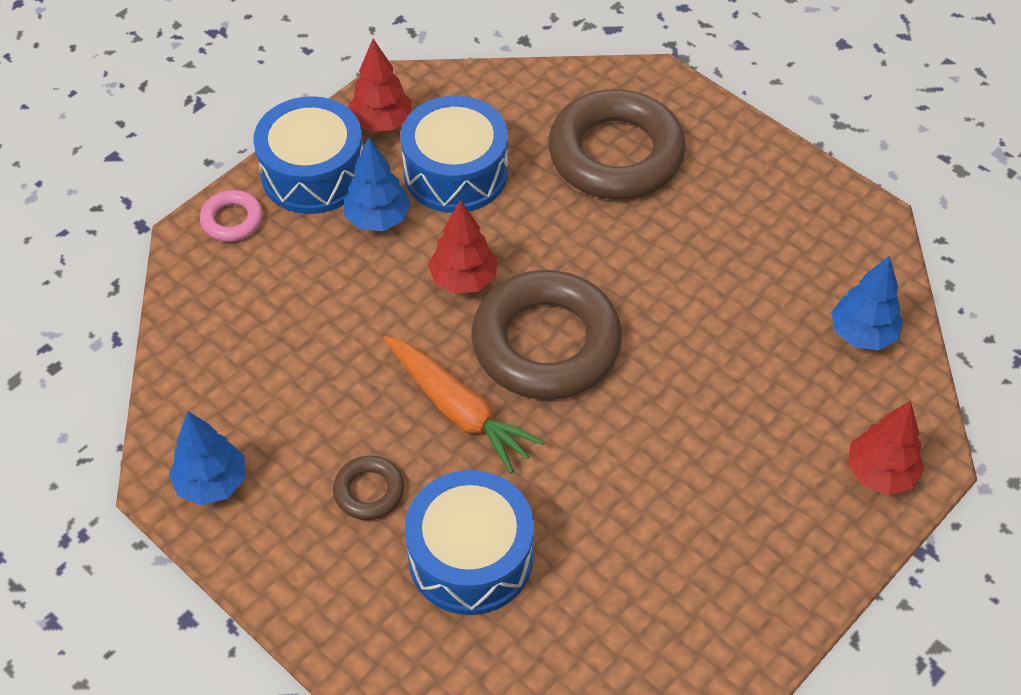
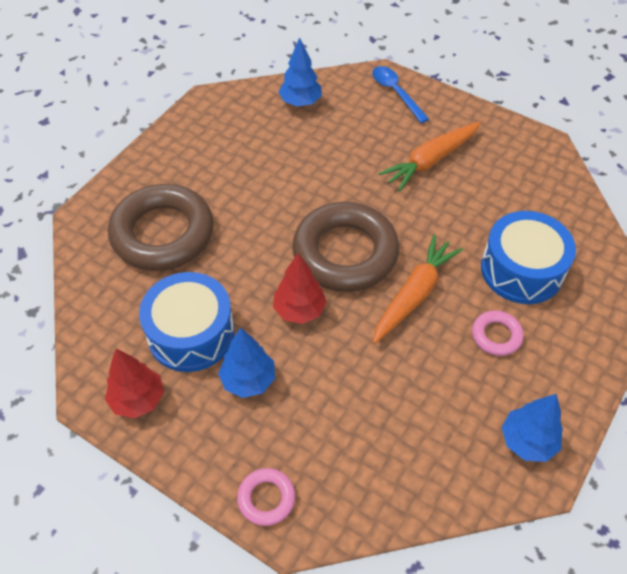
camera: 100 degrees left, 0 degrees up
(313, 173) = (203, 442): blue drum -> none
(369, 491) = (496, 335): brown ring -> pink ring
(710, 489) = (430, 161): none -> orange carrot
(880, 473) = (395, 93): red tree -> blue spoon

